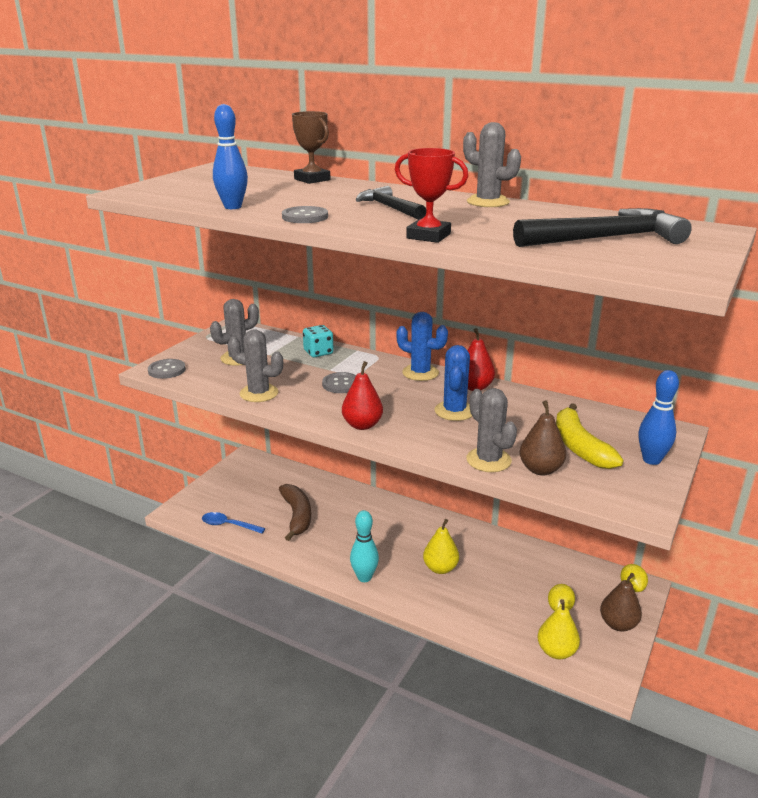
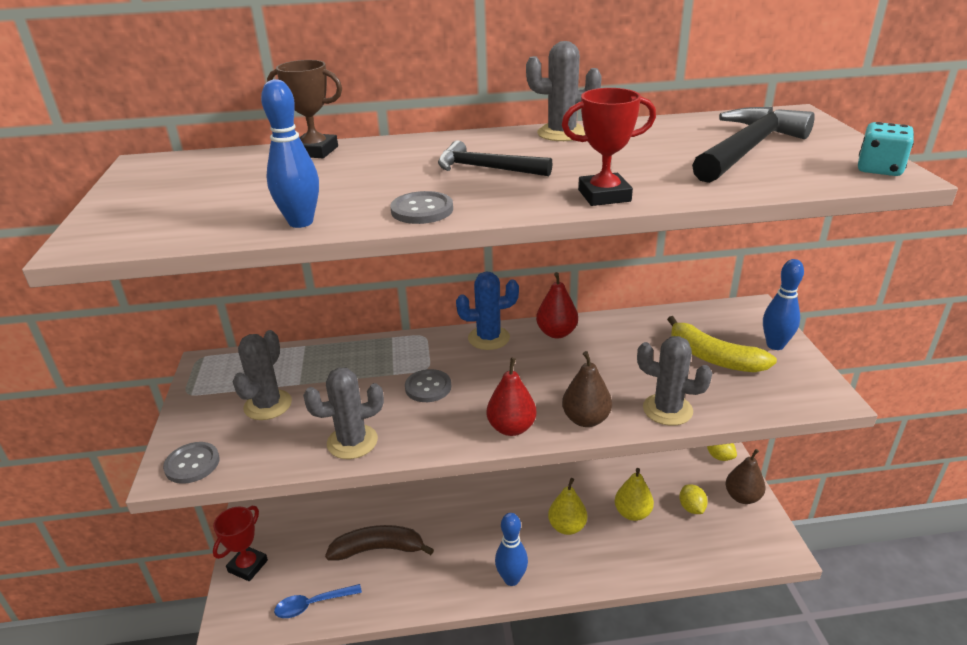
camera: 35 degrees left, 5 degrees up
(214, 487) = (248, 566): none -> red trophy
(297, 516) = (378, 549): brown banana -> brown banana turned 45 degrees counterclockwise
(318, 352) = (354, 357): turquoise dice -> turquoise dice (879, 169)
(364, 577) = (511, 579): turquoise bowling pin -> blue bowling pin
(454, 411) = (573, 369): blue cactus -> none
(540, 469) = (716, 397): brown pear -> brown pear (586, 419)
(556, 651) = (728, 551): yellow pear -> yellow pear (632, 513)

